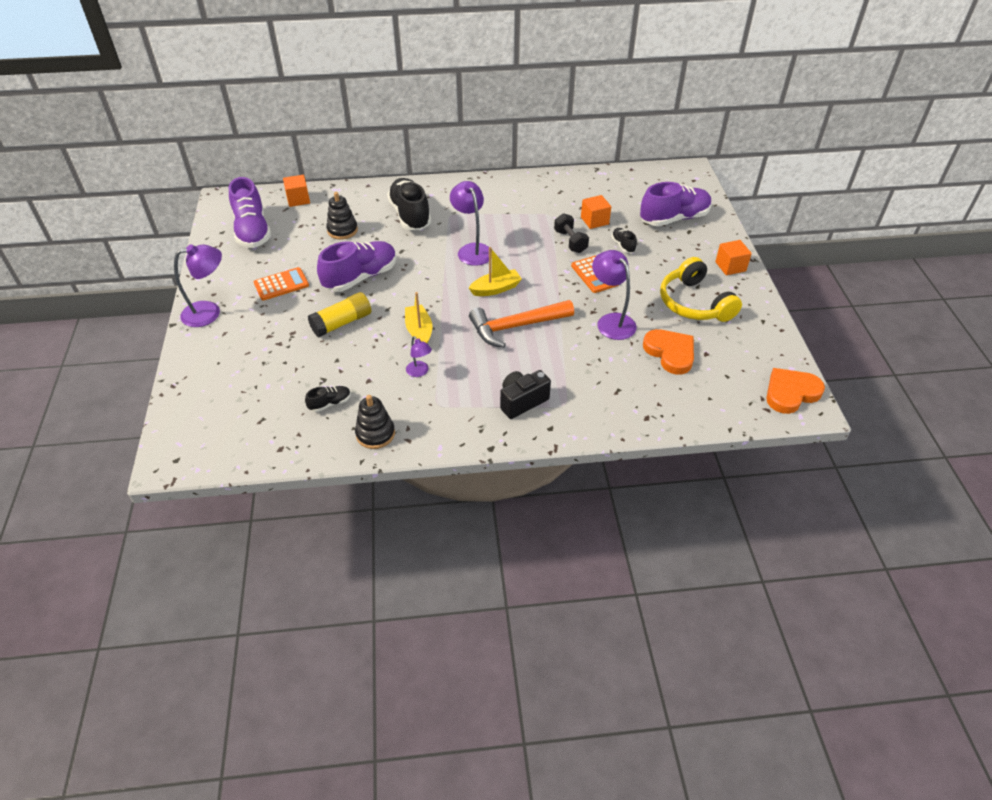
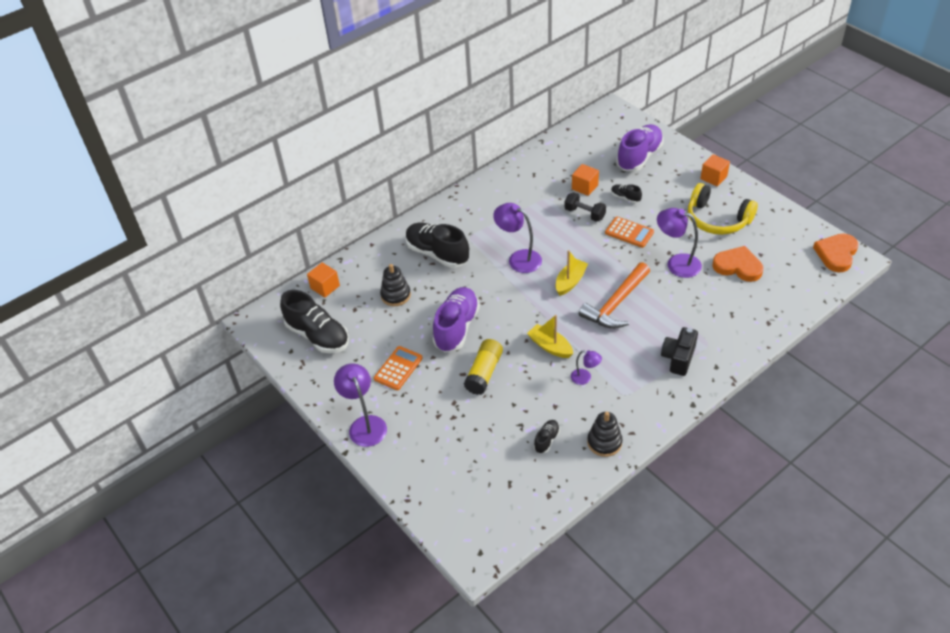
camera: 30 degrees left, 0 degrees up
(209, 312) = (365, 424): purple lamp -> purple lamp turned 60 degrees counterclockwise
(252, 231) = (318, 336): purple shoe -> black shoe

